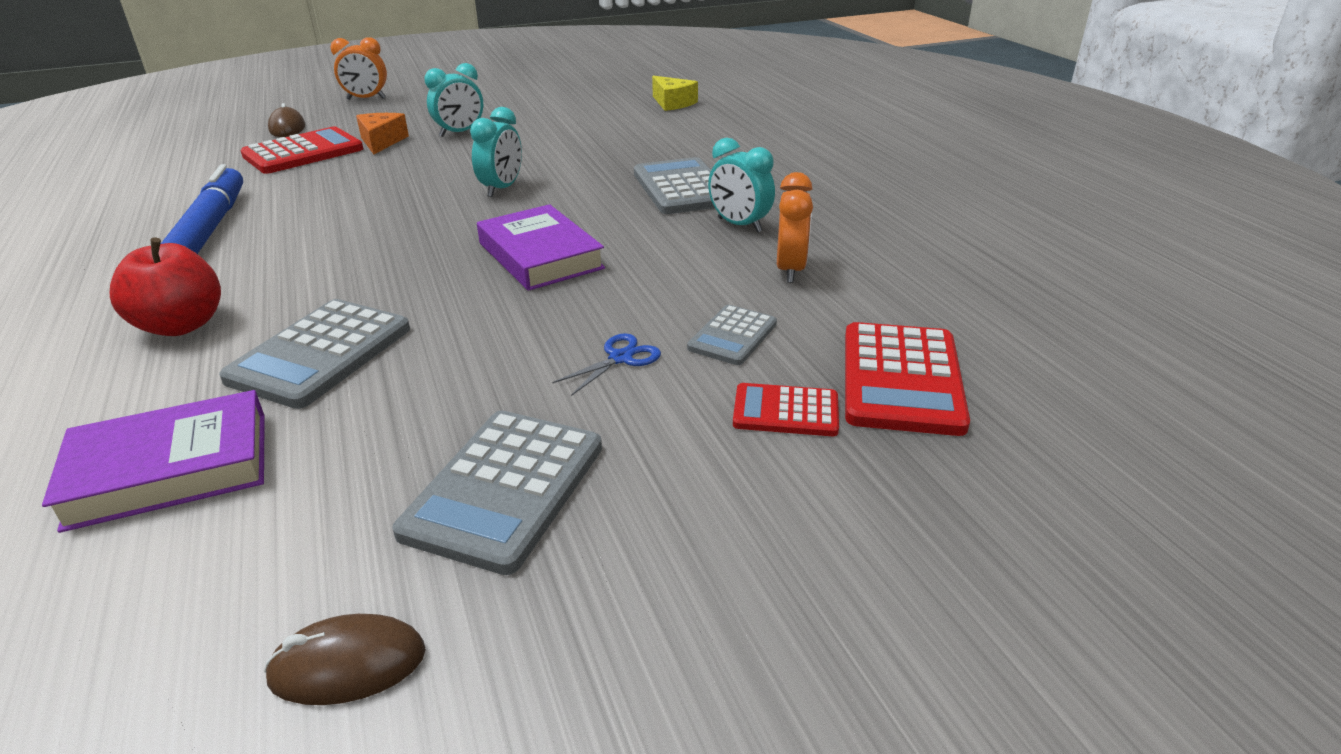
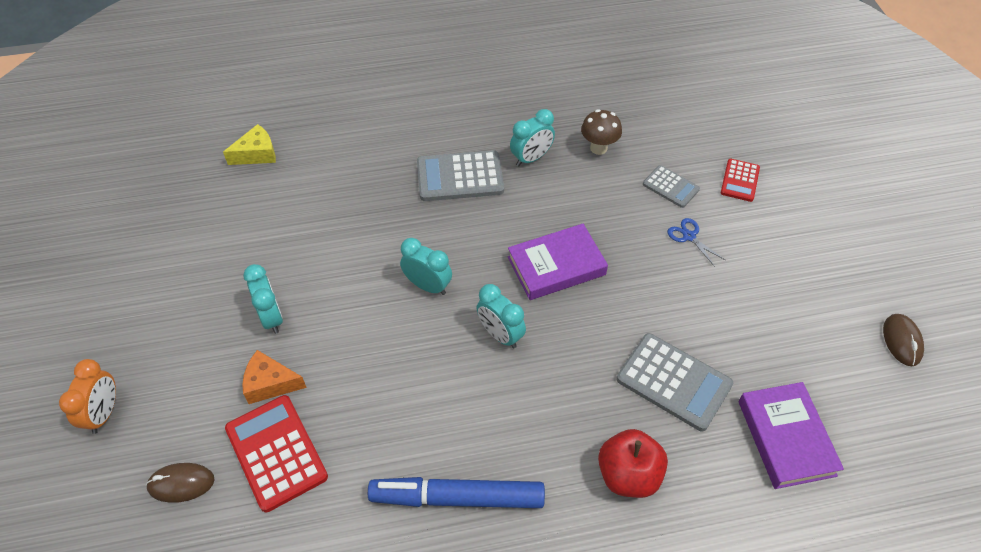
camera: 80 degrees left, 20 degrees up
(426, 231) = (500, 334): none -> turquoise clock
(505, 489) = (798, 290): grey calculator -> none
(790, 270) = (598, 148): orange clock -> brown mushroom
(901, 379) = (715, 134): red calculator -> none

